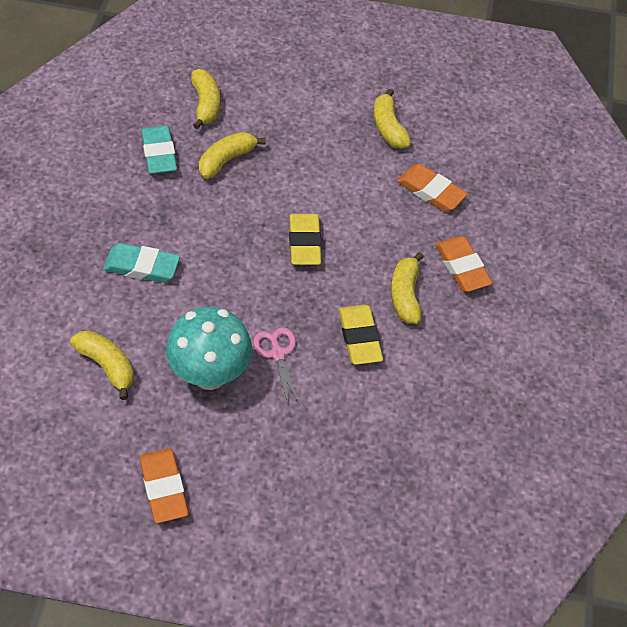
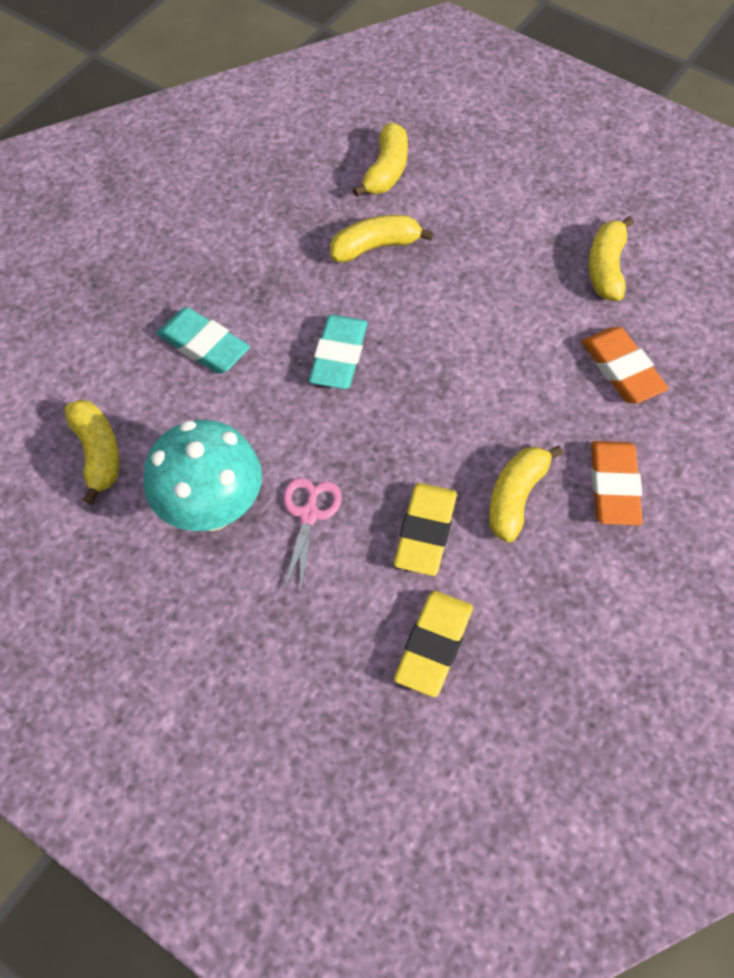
camera: 30 degrees right, 5 degrees up
(159, 153) = (298, 214): turquoise eraser -> turquoise eraser (338, 356)
(163, 488) = (79, 634): orange eraser -> none
(304, 242) = (418, 382): yellow eraser -> yellow eraser (433, 645)

